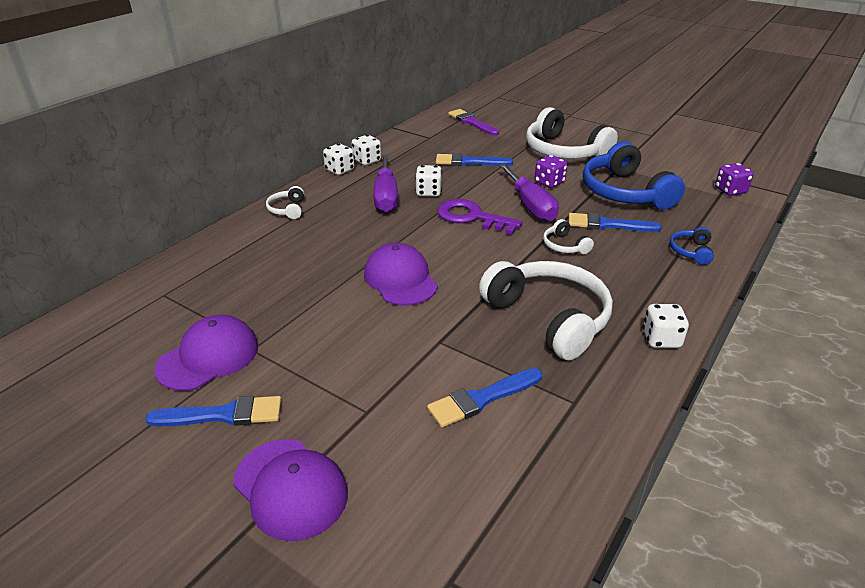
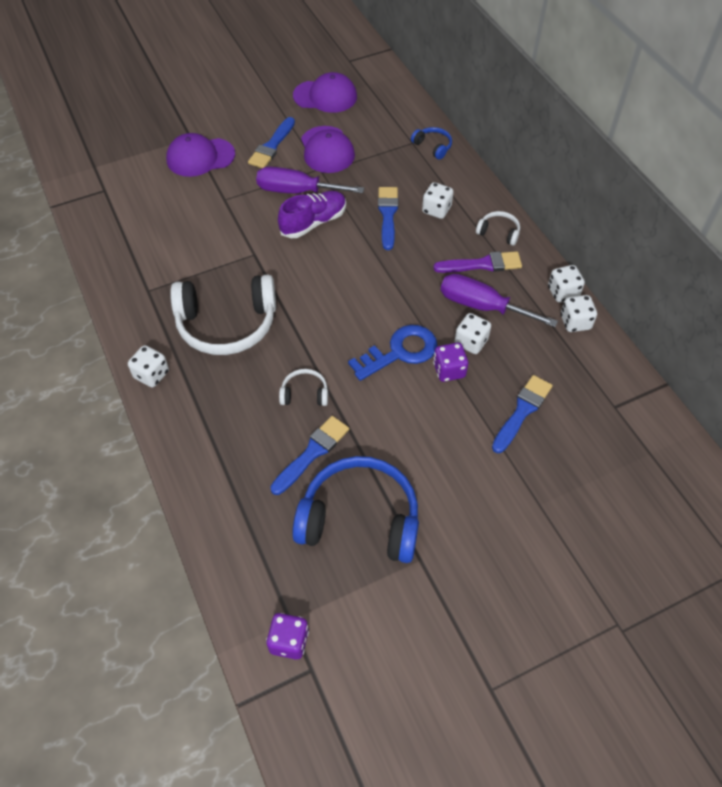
camera: 120 degrees right, 20 degrees up
(277, 247) = (436, 210): none -> white dice
(354, 317) = (313, 223): none -> purple shoe
(400, 279) = (339, 263): purple cap -> purple cap (325, 96)
(471, 217) = (400, 352): purple key -> blue key
(472, 122) = (645, 477): purple brush -> purple brush (482, 264)
(481, 399) = (189, 250): blue brush -> blue brush (388, 215)
(530, 206) = (390, 411): purple screwdriver -> purple screwdriver (297, 191)
(549, 182) = (427, 459): purple dice -> purple dice (449, 370)
(564, 151) = (498, 530): white headphones -> none
(691, 251) = (222, 488): blue headphones -> blue headphones (433, 146)

